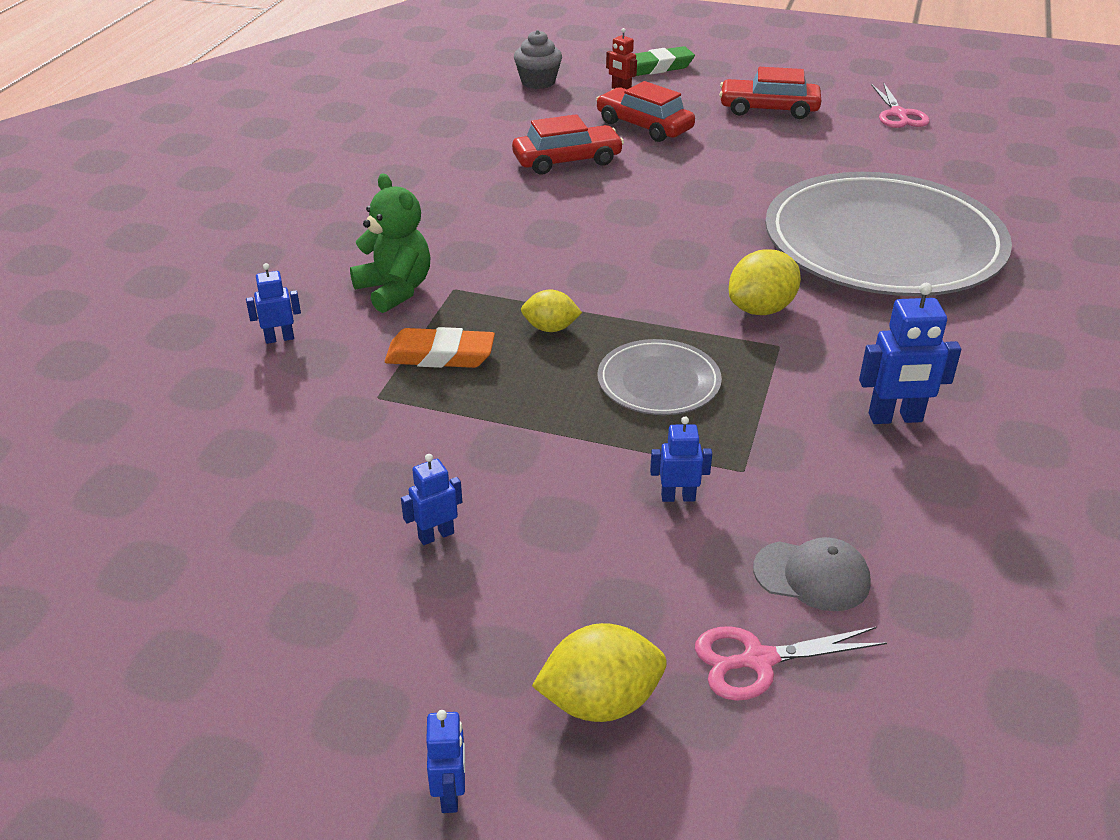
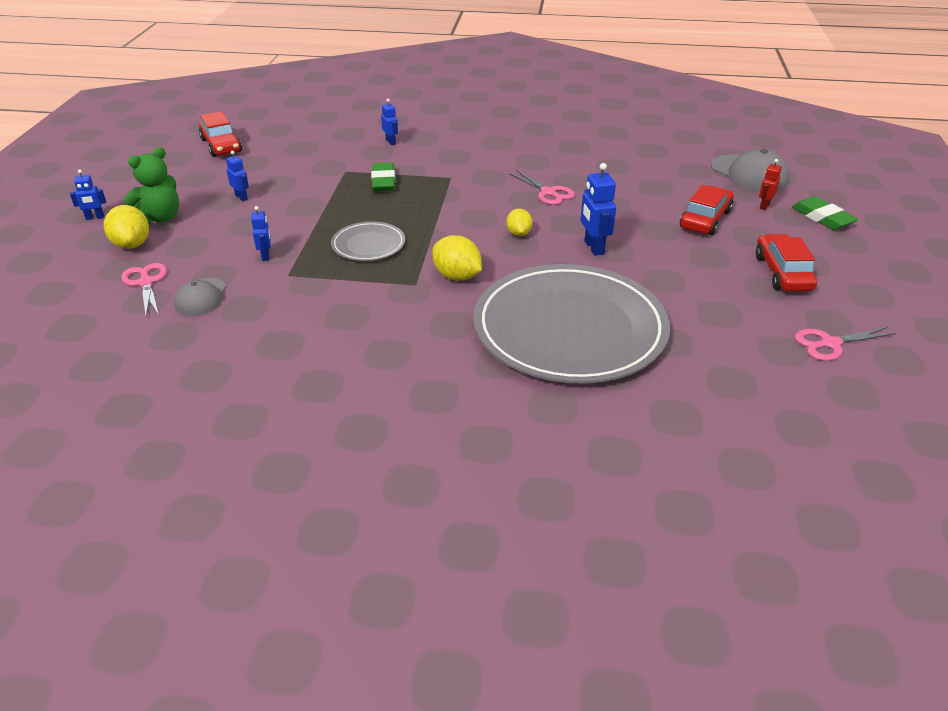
camera: 80 degrees right, 0 degrees up
(395, 290) = (443, 162): green teddy bear -> green teddy bear (160, 217)
(440, 355) = (383, 181): orange eraser -> green eraser
(538, 82) = (749, 174): grey cupcake -> grey cap
(538, 213) = (548, 192): none -> pink scissors
(550, 328) = (416, 208): yellow lemon -> yellow lemon (518, 234)
(567, 161) = (628, 195): red car -> red car (221, 145)
(895, 418) = (340, 328): blue robot -> blue robot (593, 247)

